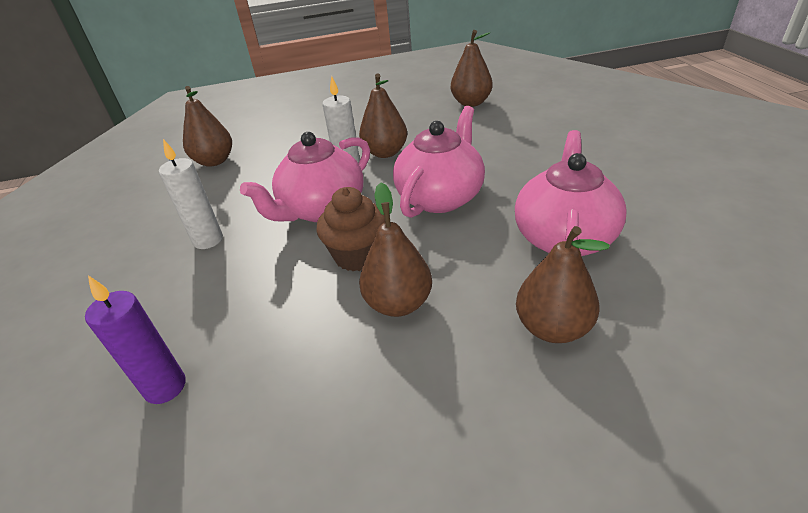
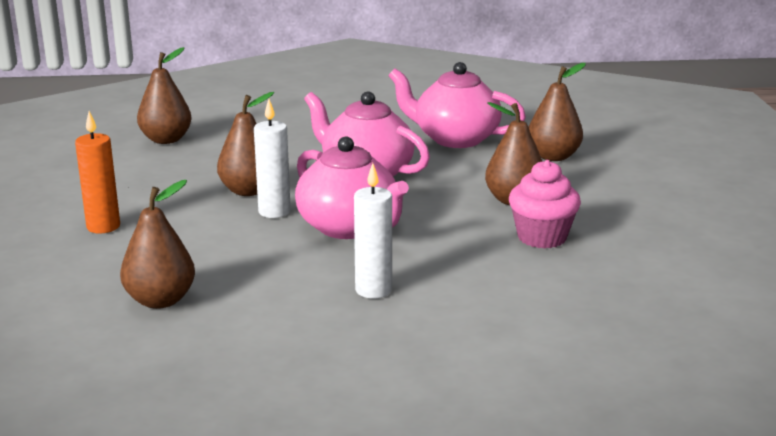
camera: 85 degrees left, 15 degrees down
(165, 387) = (591, 293): purple candle -> none
(302, 335) = (542, 237): none -> pink cupcake
(318, 120) = (103, 227): none -> orange candle
(357, 256) = (443, 213): brown cupcake -> none

